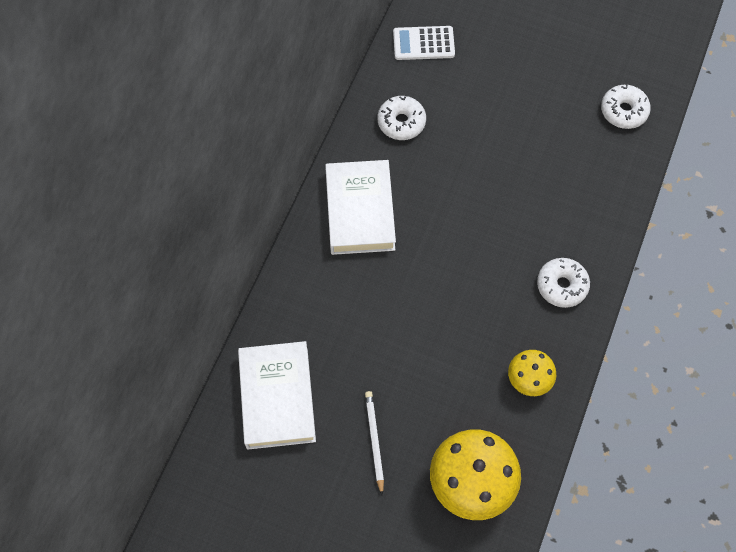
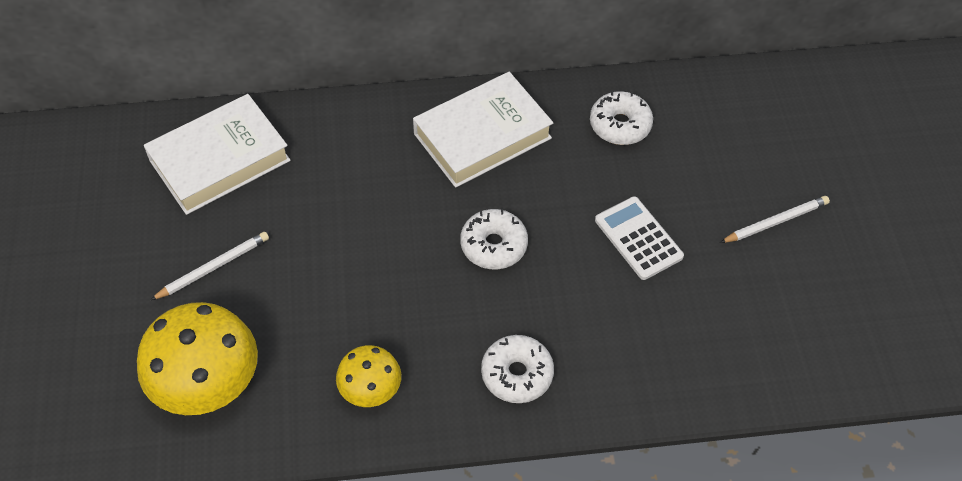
camera: 60 degrees right, 10 degrees down
(423, 43) = (737, 102): white calculator -> white calculator (638, 238)
(529, 78) = (775, 222): none -> white pencil
(623, 111) = (812, 343): white donut -> white donut (493, 245)

